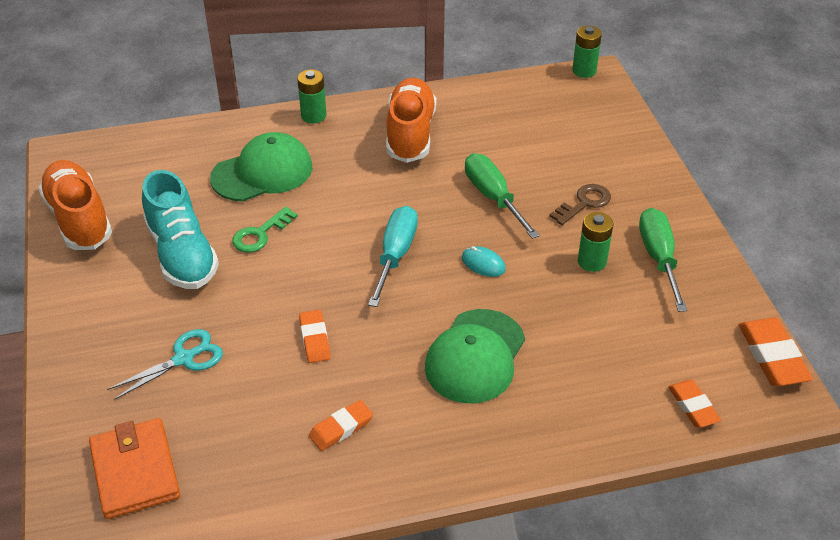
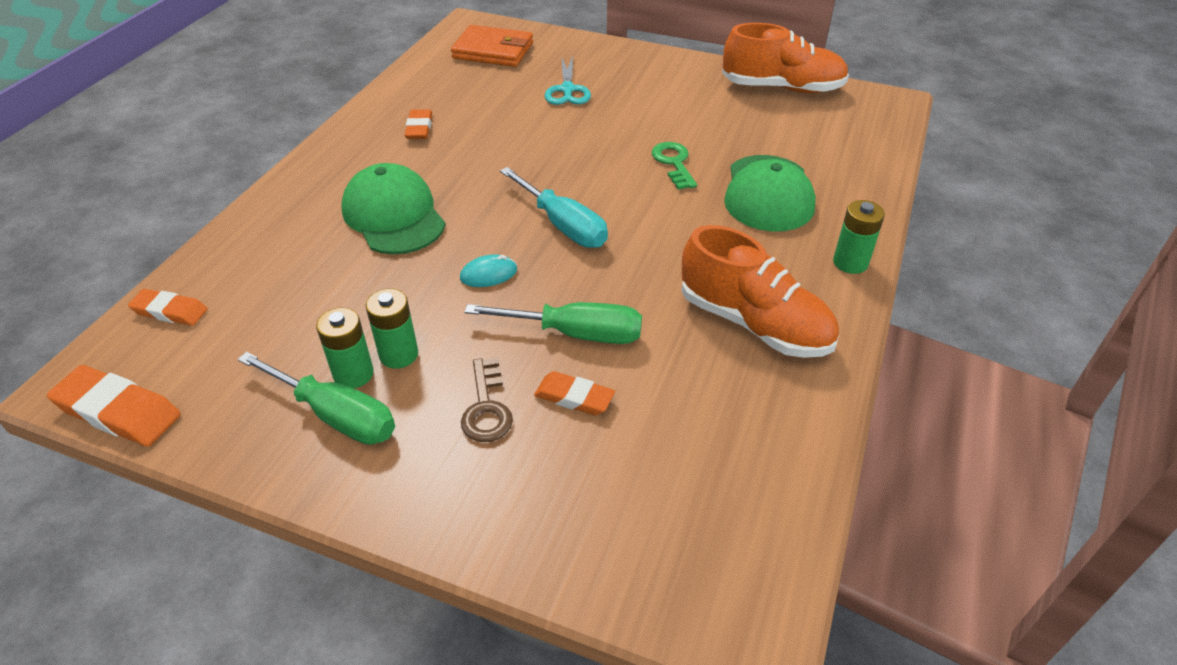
camera: 125 degrees right, 0 degrees up
(182, 254) = (687, 119): turquoise shoe -> none
(315, 339) = (516, 147): orange eraser -> orange eraser (574, 397)
(584, 71) = (777, 619): green battery -> green battery (353, 374)

